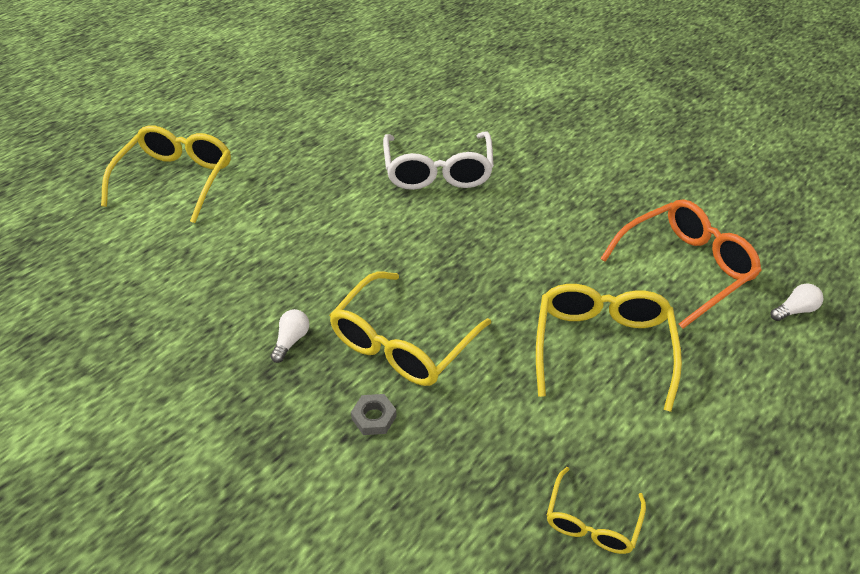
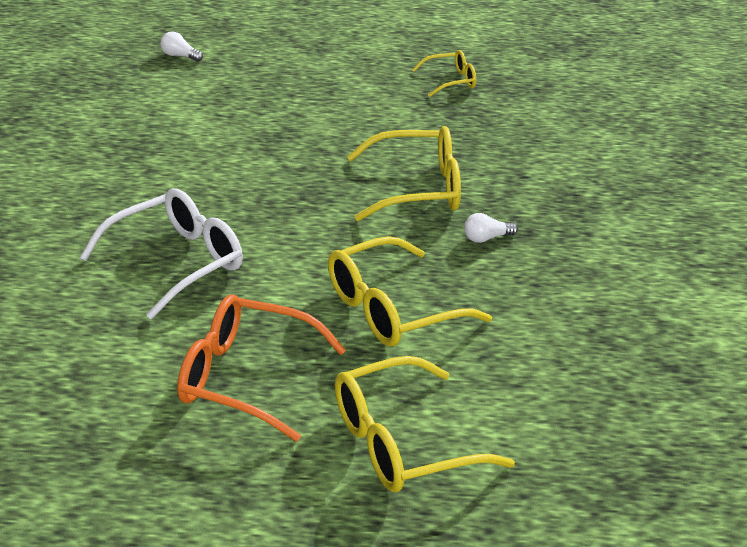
camera: 130 degrees left, 10 degrees down
(374, 417) = (493, 172): grey nut -> none
(602, 347) = (310, 112): yellow glasses -> yellow glasses (391, 309)
(685, 267) = (178, 102): orange glasses -> orange glasses (245, 378)

